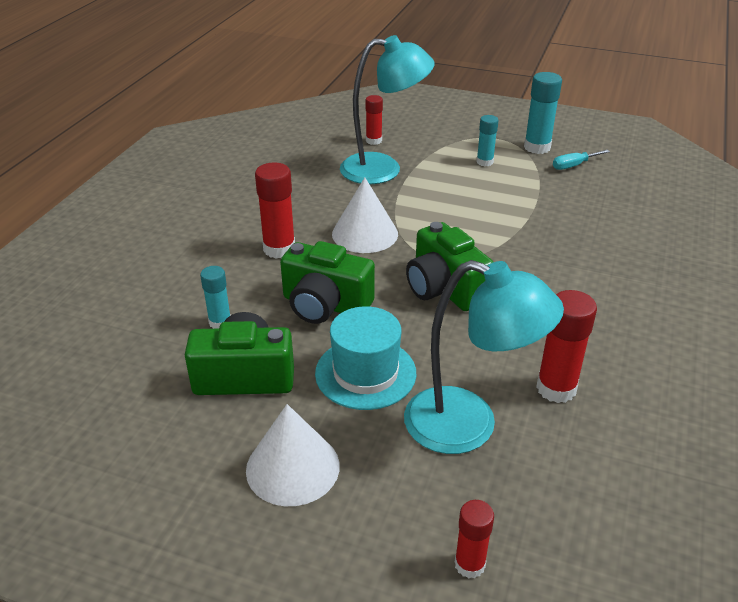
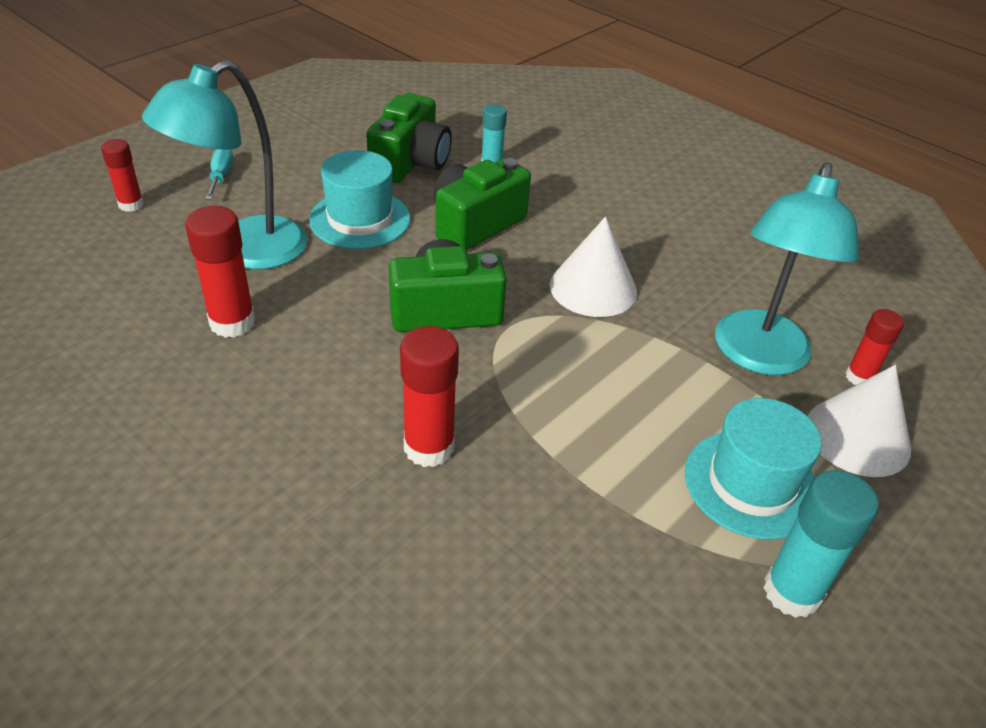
camera: 110 degrees right, 5 degrees up
(279, 249) = (594, 222): red glue stick -> red glue stick (429, 447)
(292, 467) = (293, 160): white cone -> white cone (857, 436)
(484, 162) = (751, 484): turquoise glue stick -> turquoise hat
(573, 166) = (700, 613): turquoise screwdriver -> turquoise screwdriver (221, 176)

